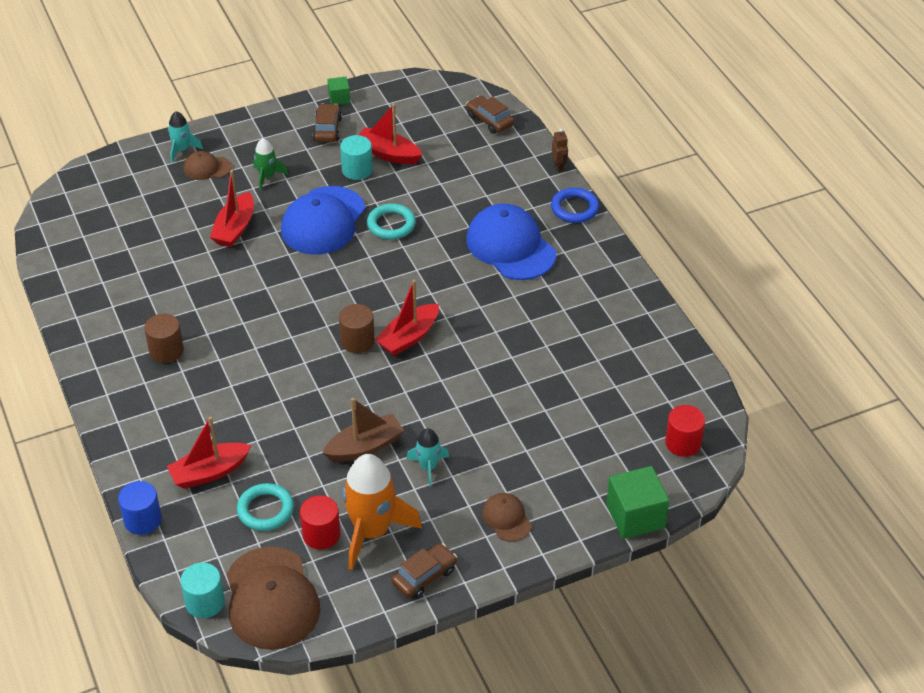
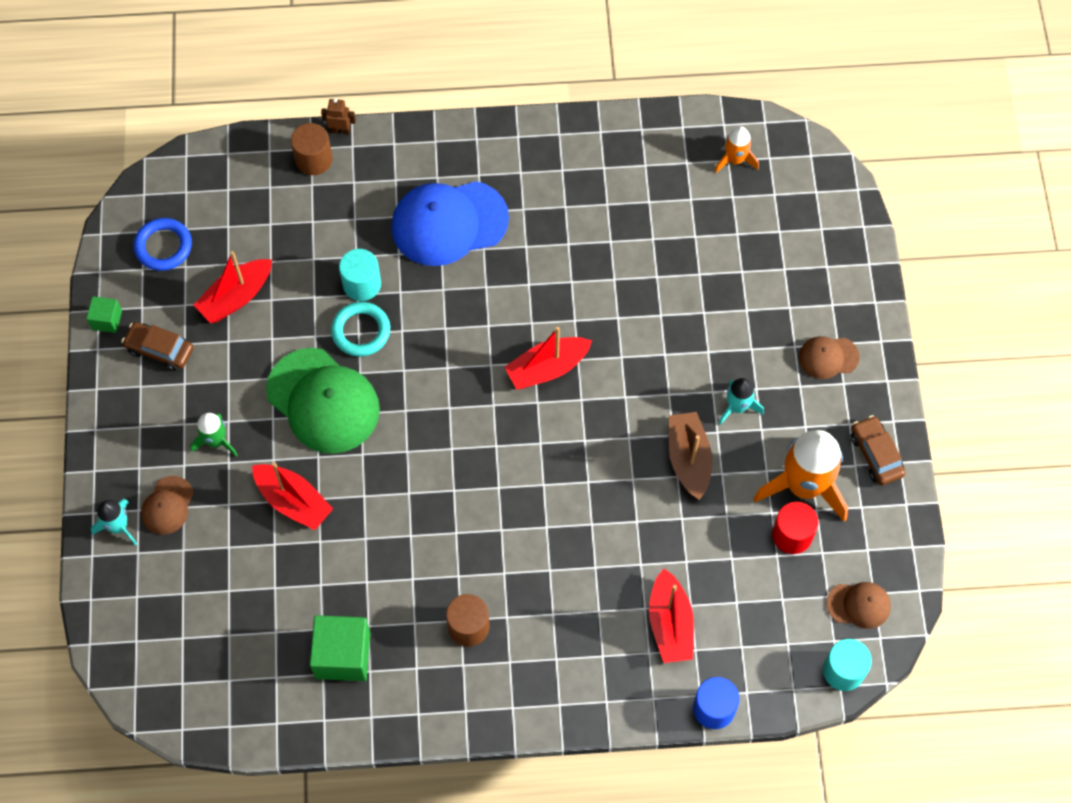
camera: 70 degrees left, 20 degrees up
(265, 510) = (741, 580): turquoise ring -> none
(271, 598) = (858, 605): brown cap -> brown cap, size x0.50
(323, 221) = (323, 401): blue cap -> green cap
(357, 170) = (249, 339): turquoise cylinder -> turquoise cylinder (362, 284)
(357, 341) = (532, 421): brown cylinder -> brown cylinder (314, 159)
(408, 337) = (547, 368): red boat -> red boat turned 90 degrees clockwise
(489, 120) = (228, 172): brown car -> none
(574, 208) = (416, 140): blue ring -> blue ring (163, 246)
(635, 516) = (863, 244): green cube -> green cube (343, 655)
(671, 405) = (735, 159): none -> orange rocket
(683, 443) = (786, 169): red cylinder -> none

